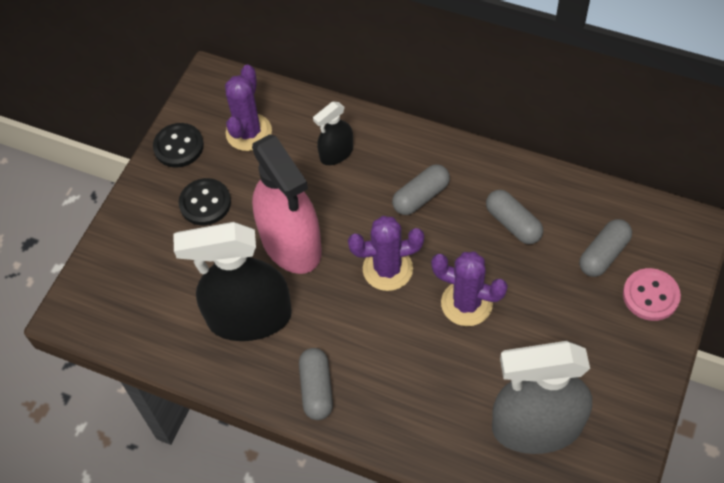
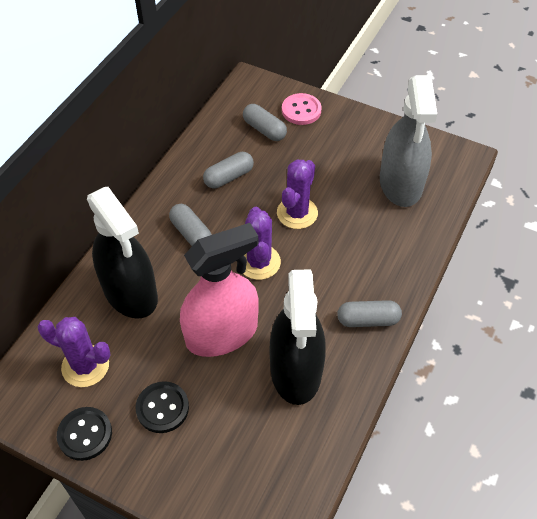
camera: 90 degrees left, 5 degrees down
(336, 153) = (130, 292): black spray bottle -> black spray bottle, size x2.02

